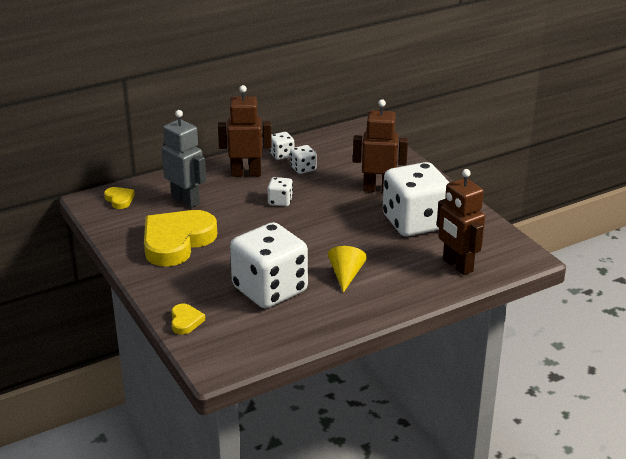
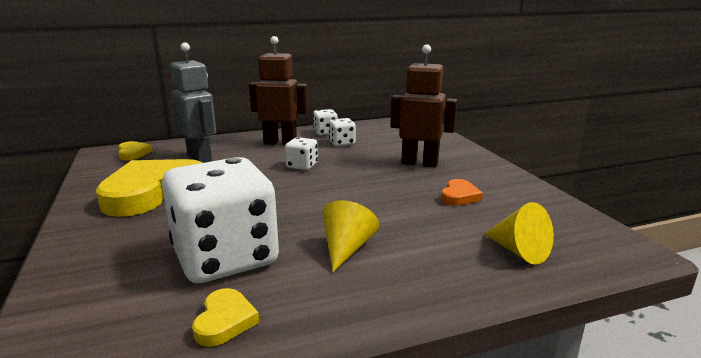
camera: 10 degrees right, 10 degrees down
(185, 321) = (64, 291): yellow heart -> yellow heart (225, 321)
(415, 222) = (459, 196): white dice -> orange heart
(457, 266) = (519, 251): brown robot -> yellow cone

